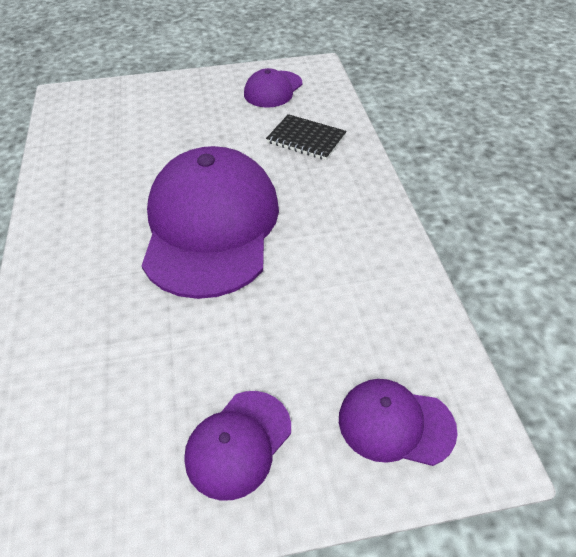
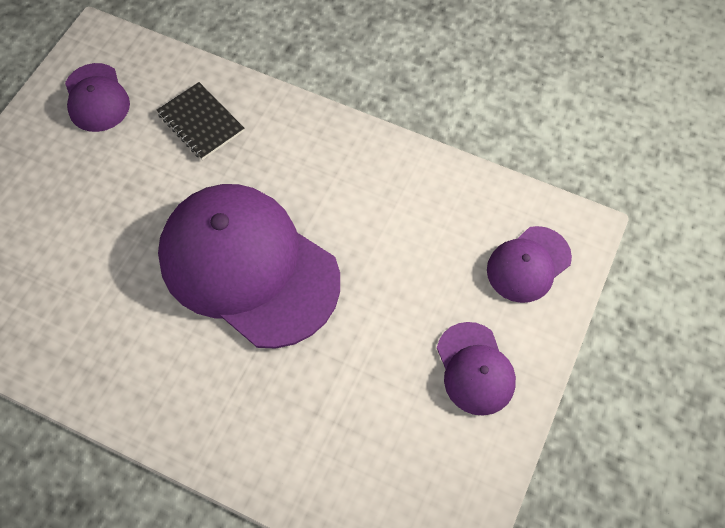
camera: 55 degrees left, 15 degrees up
(306, 139) = (201, 122): black notebook -> black notebook turned 75 degrees clockwise

